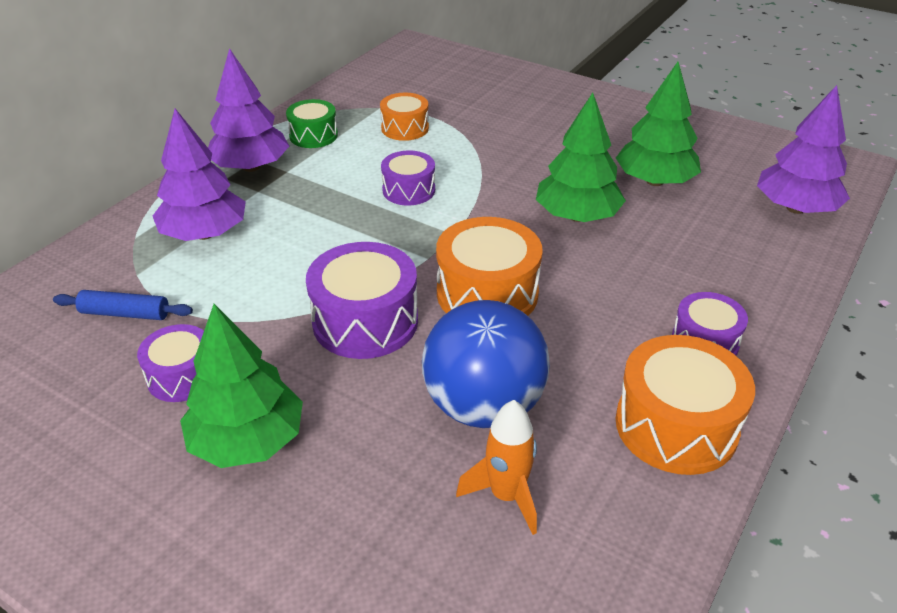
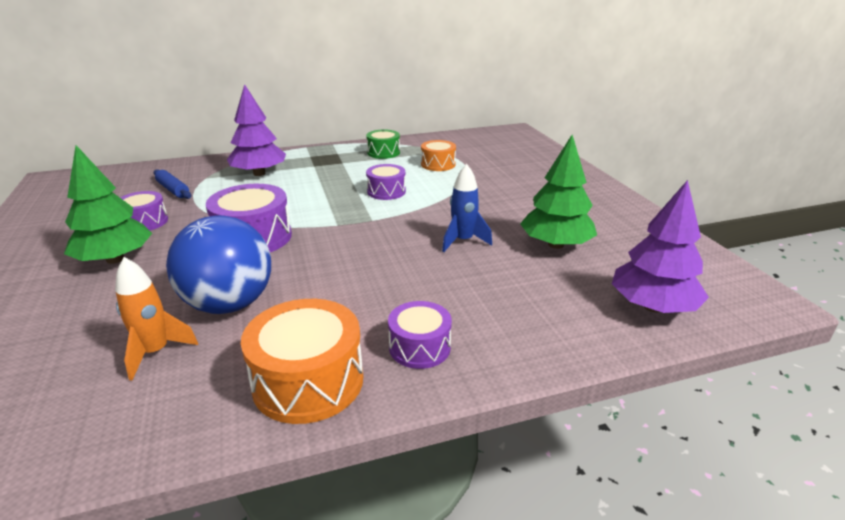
camera: 40 degrees right, 10 degrees down
(251, 167) = (329, 155): purple tree -> none
(487, 293) = (335, 254): orange drum -> none
(577, 216) = (463, 241): green tree -> blue rocket

